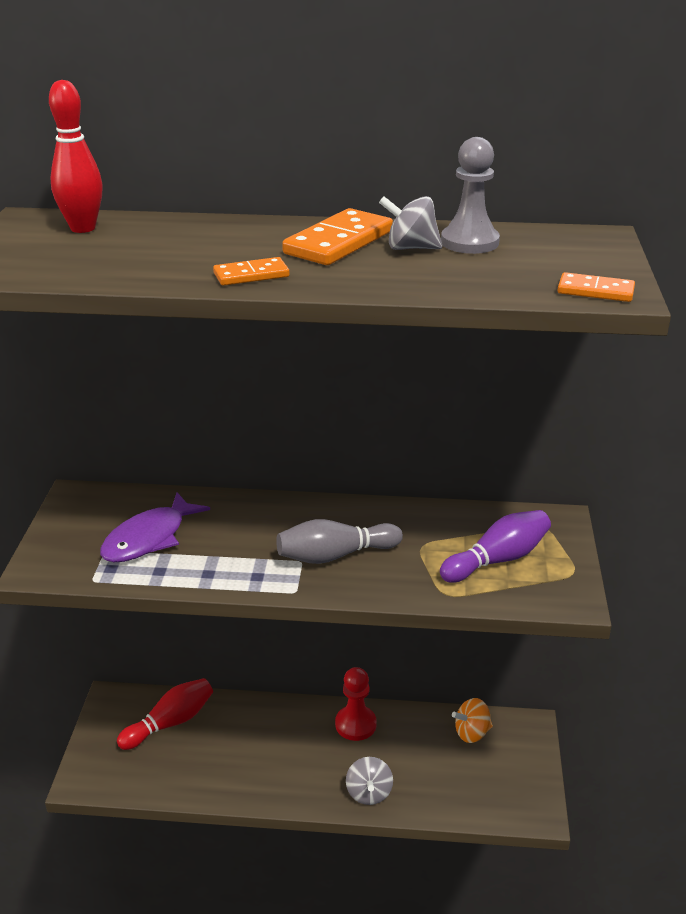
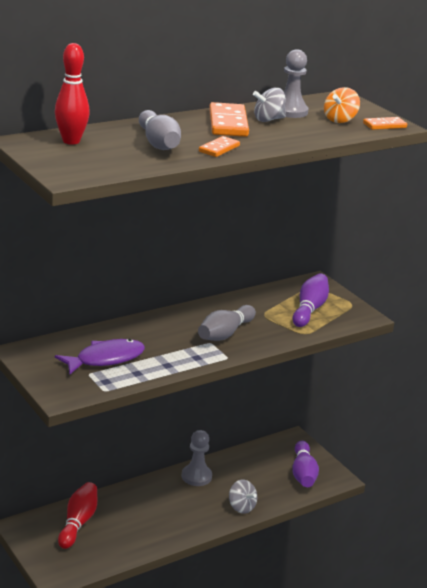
camera: 40 degrees left, 5 degrees down
(149, 538) = (105, 359): purple fish -> purple fish turned 120 degrees counterclockwise
(184, 251) = (158, 143): none -> grey bowling pin
(355, 724) = (196, 476): red pawn -> grey pawn
(471, 733) = (266, 454): orange spinning top -> orange spinning top (340, 120)
(495, 782) = (303, 473): none -> purple bowling pin

